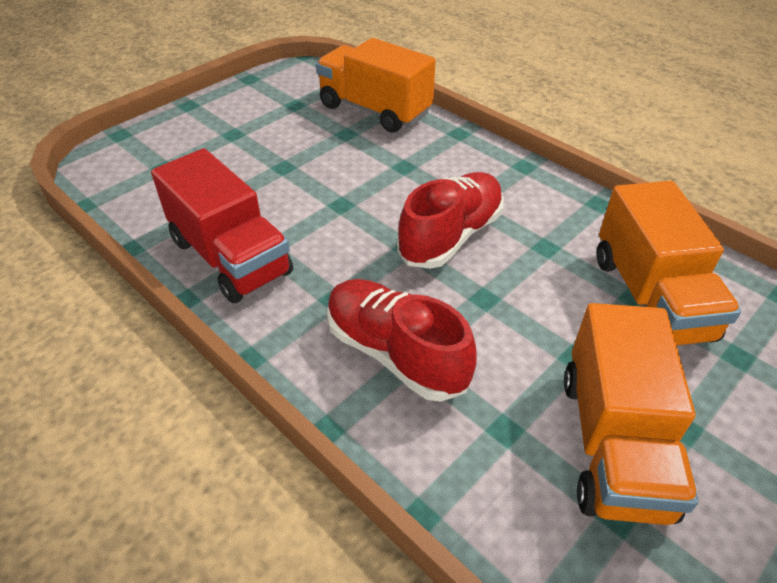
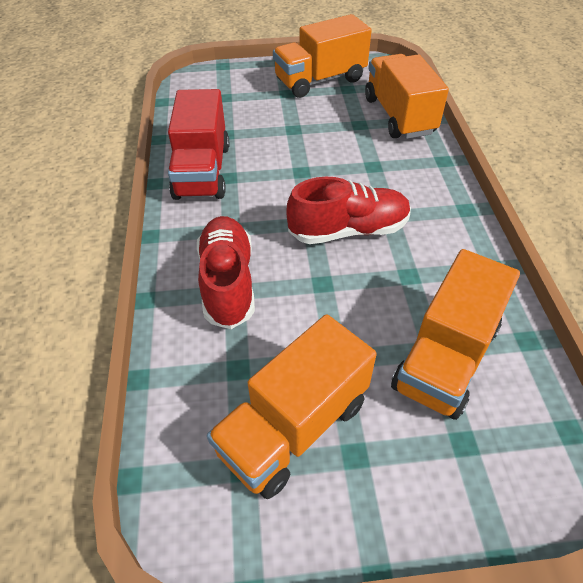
camera: 40 degrees right, 5 degrees up
(256, 107) = (320, 80): none -> orange truck

